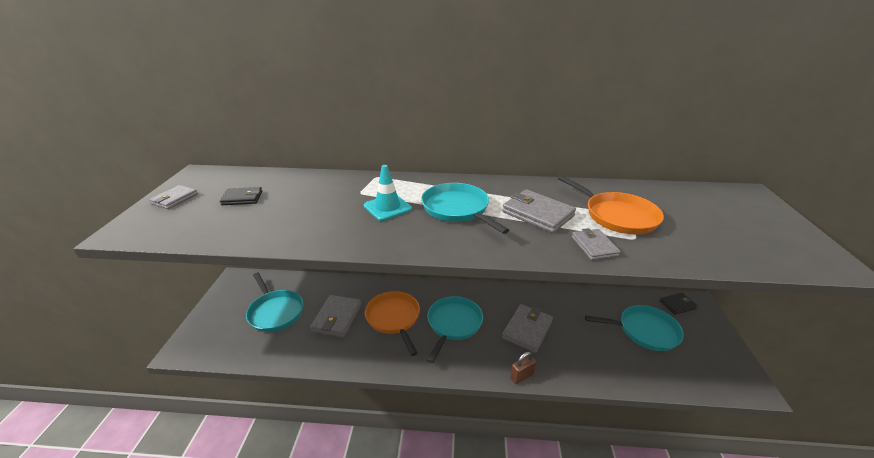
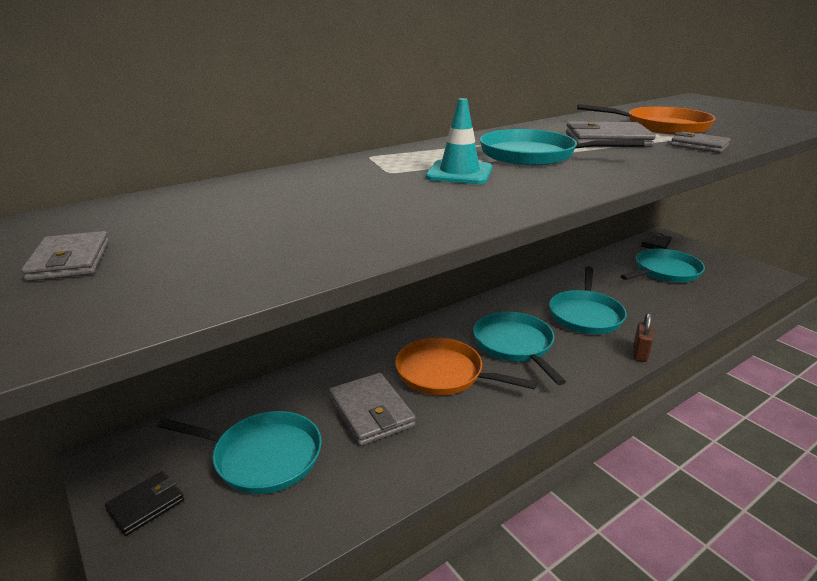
camera: 40 degrees left, 5 degrees down
(242, 198) = (219, 222): black wallet -> black wallet (146, 505)
(527, 330) = (585, 315): grey wallet -> turquoise pan

